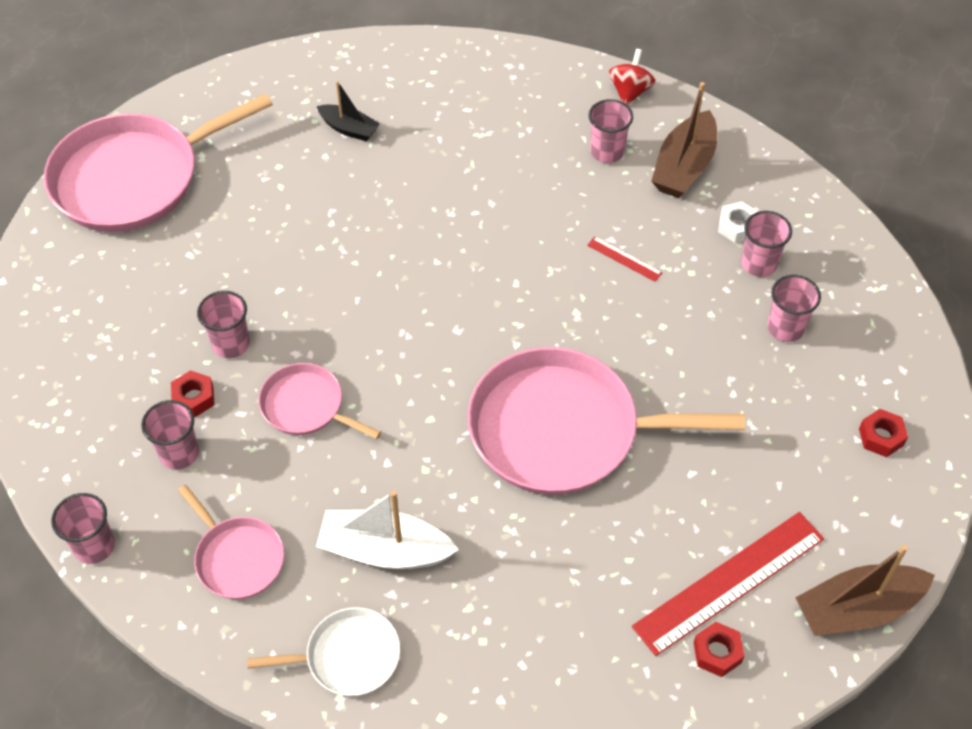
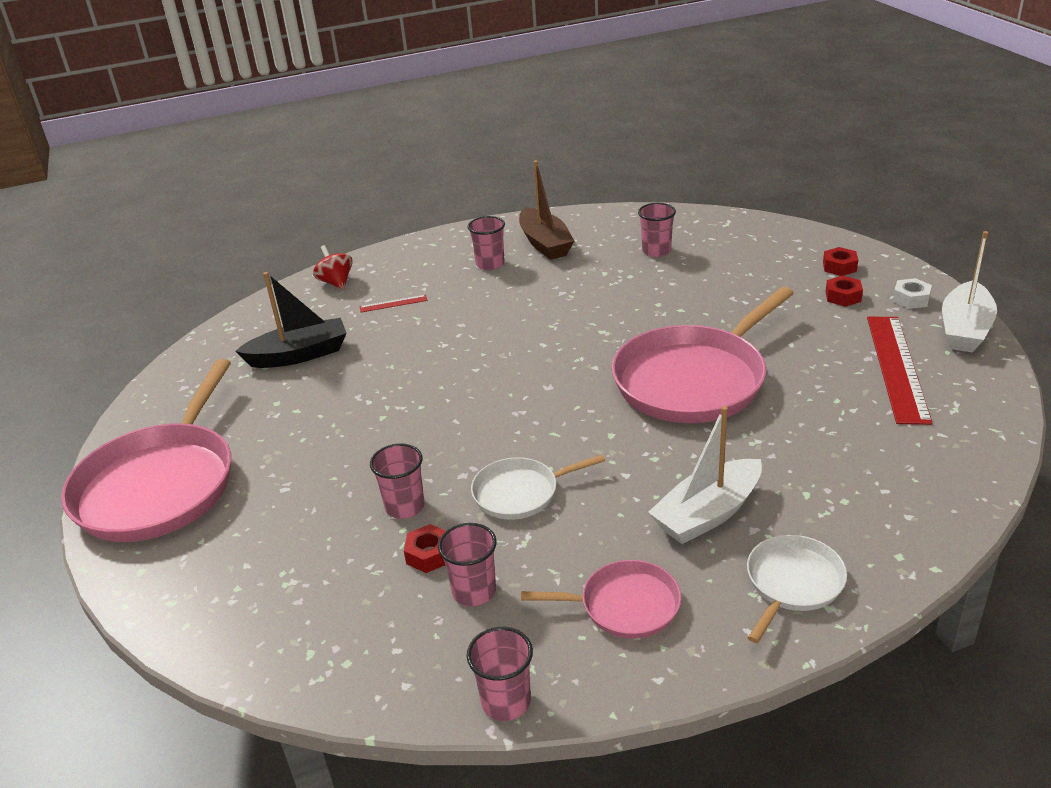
camera: 45 degrees left, 20 degrees down
(306, 406) = (520, 492): pink pan -> white pan
(349, 129) = (299, 355): black boat -> black boat, size x1.65
(624, 259) = (584, 294): red ruler -> red ruler (393, 304)
(630, 92) = (457, 236): red spinning top -> red spinning top (336, 282)
(717, 652) = (952, 397): red nut -> red nut (843, 296)
(737, 227) = (617, 246): white nut -> white nut (911, 299)
(785, 328) = (717, 263): pink cup -> none
(857, 609) = (964, 329): brown boat -> white boat

